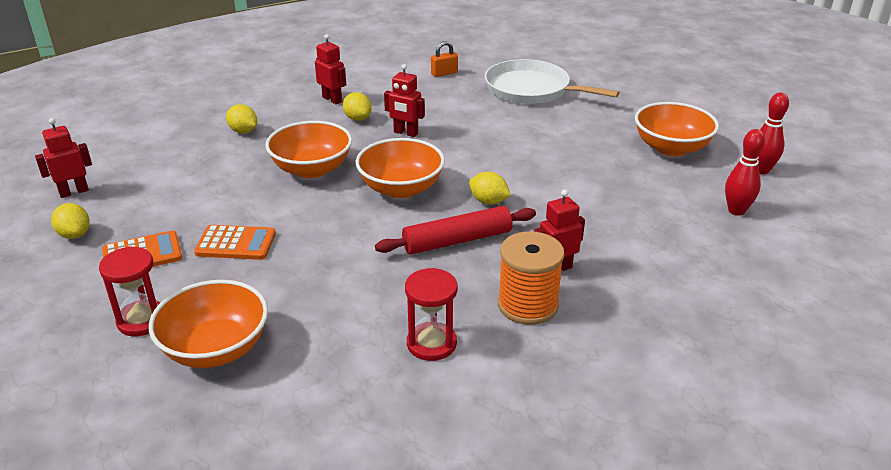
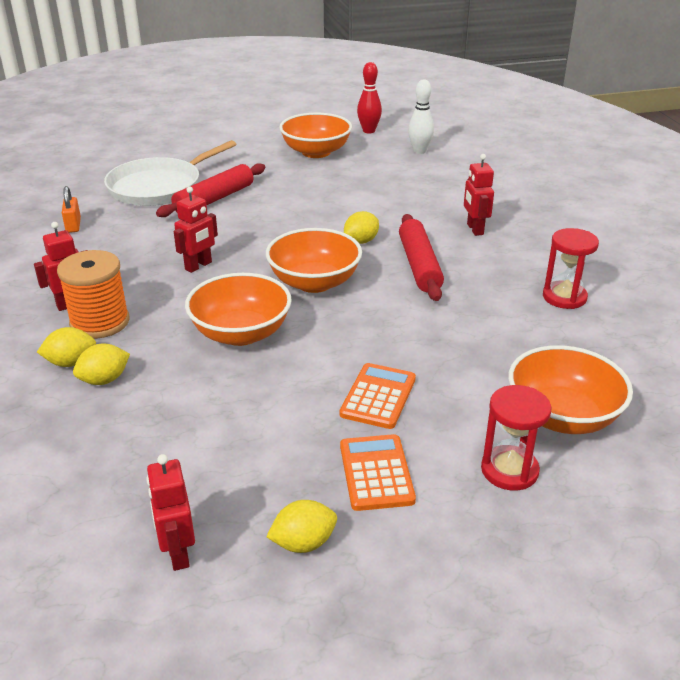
camera: 75 degrees left, 0 degrees up
(358, 118) = (139, 291): yellow lemon -> yellow lemon (71, 362)
(525, 117) = (214, 199): none -> red rolling pin
(527, 305) = (520, 249): orange spool -> orange spool (100, 322)
(736, 211) = (419, 151): red bowling pin -> white bowling pin

